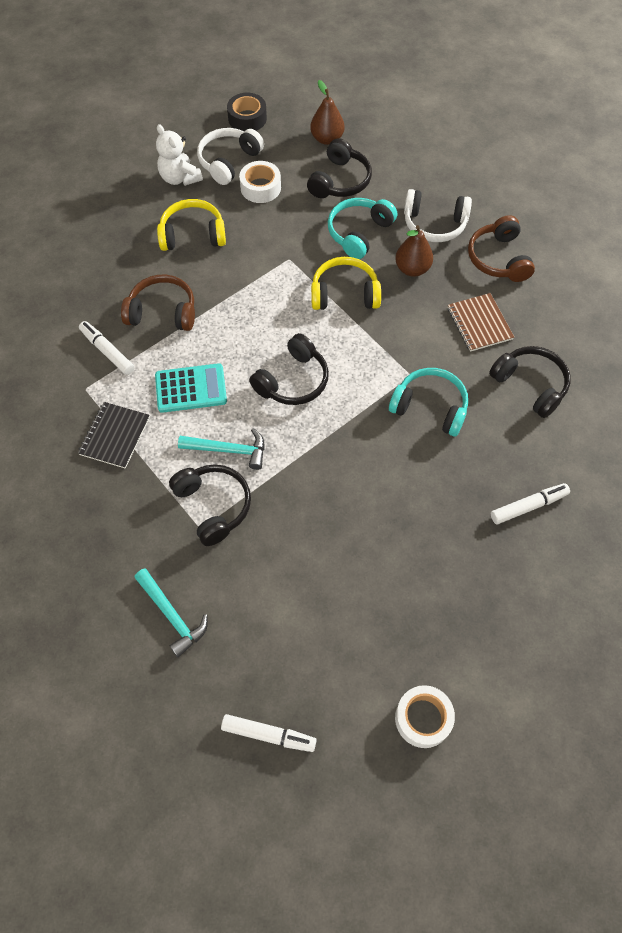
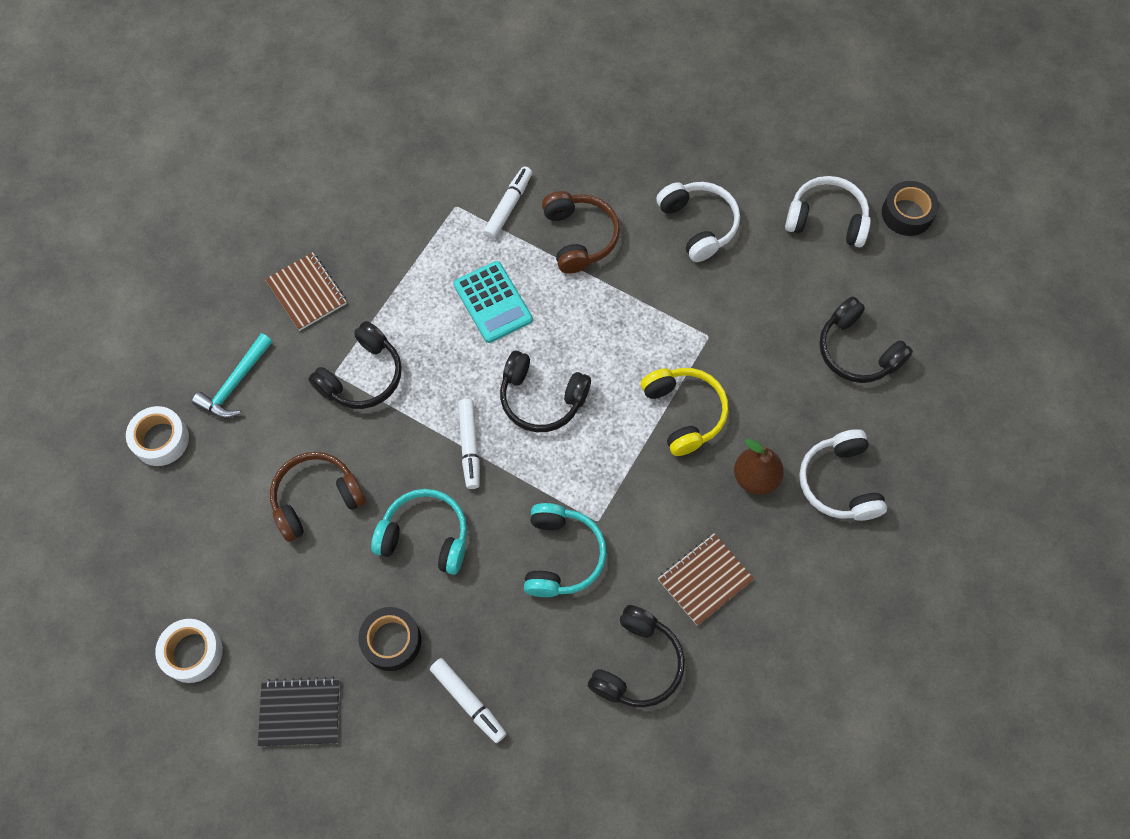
camera: 70 degrees right, 5 degrees up
(108, 529) = (307, 292): none -> brown notebook
(115, 436) = (411, 255): black notebook -> black notebook (300, 712)
(180, 178) = (775, 179): white teddy bear -> none
(193, 235) = (698, 225): yellow headphones -> white headphones
(229, 450) = (432, 367): turquoise hammer -> none
(260, 187) = (802, 268): white tape -> white tape (161, 440)
(268, 735) = (142, 512): white marker -> white marker (469, 446)
(327, 139) = (920, 313): brown pear -> none
(339, 181) = (857, 351): black headphones -> black headphones turned 45 degrees clockwise
(359, 233) = (783, 400): turquoise headphones -> turquoise headphones (425, 537)
(462, 549) = (391, 641): none -> black tape
(499, 259) = (818, 577): brown headphones -> brown headphones (316, 499)

